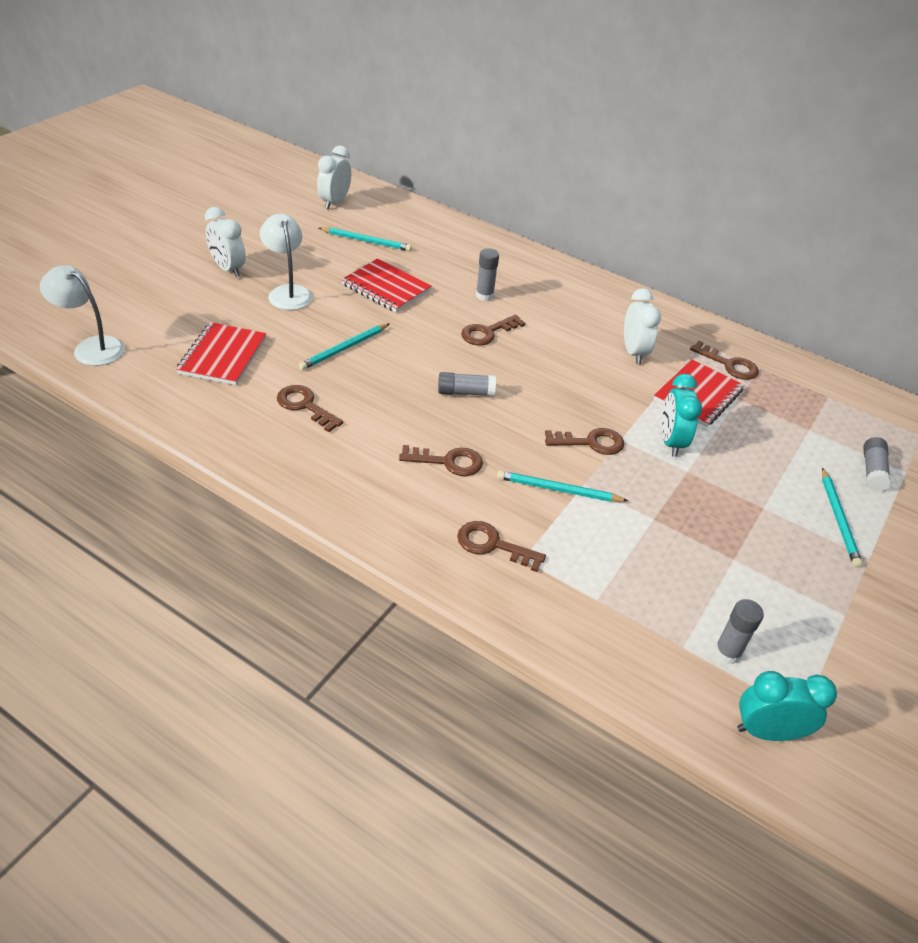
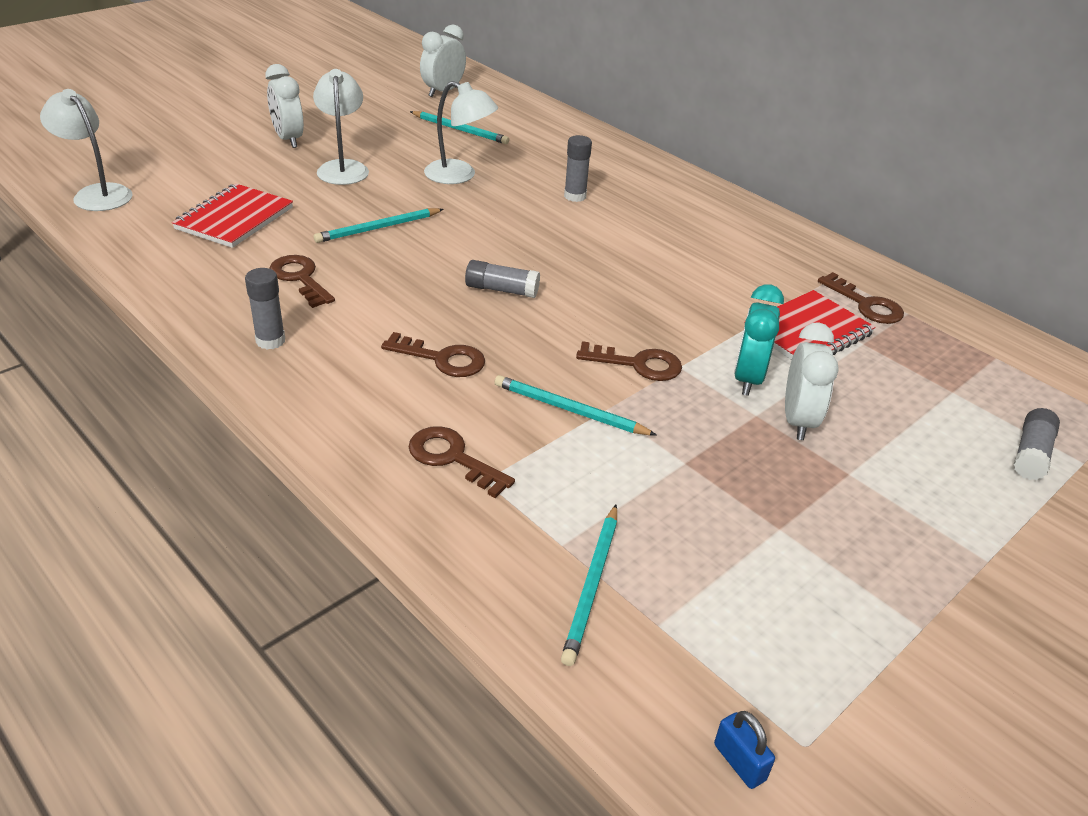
camera: 15 degrees right, 5 degrees down
(386, 288) = (459, 176): red notebook -> white lamp
(487, 333) = (560, 233): brown key -> none
(633, 352) = (740, 275): white clock -> white clock (798, 421)
(727, 652) = (721, 644): grey glue stick -> grey glue stick (270, 341)
(767, 732) = (739, 762): turquoise clock -> blue padlock
(838, 519) = (957, 505): turquoise pencil -> turquoise pencil (592, 585)

